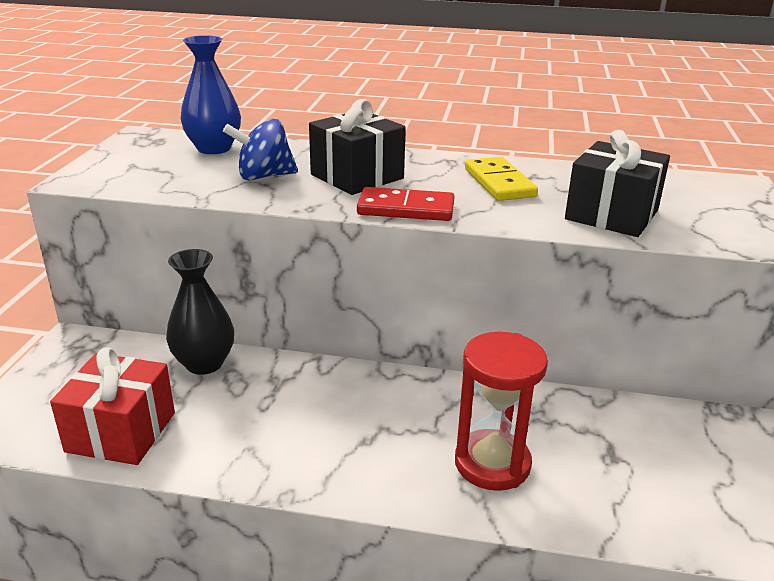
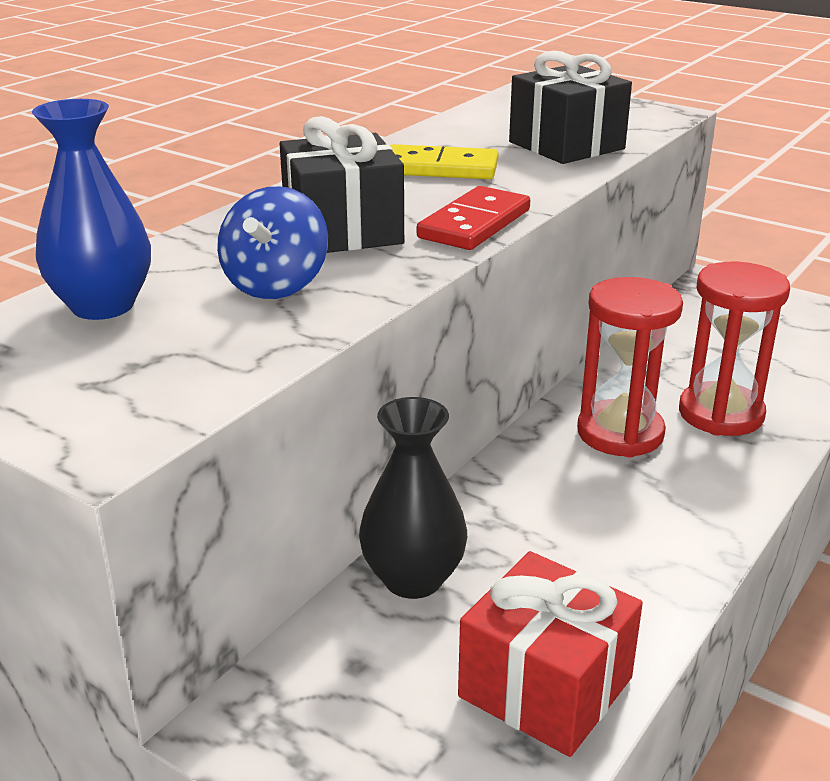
camera: 65 degrees left, 0 degrees up
(420, 414) = (620, 433): none -> red hourglass

